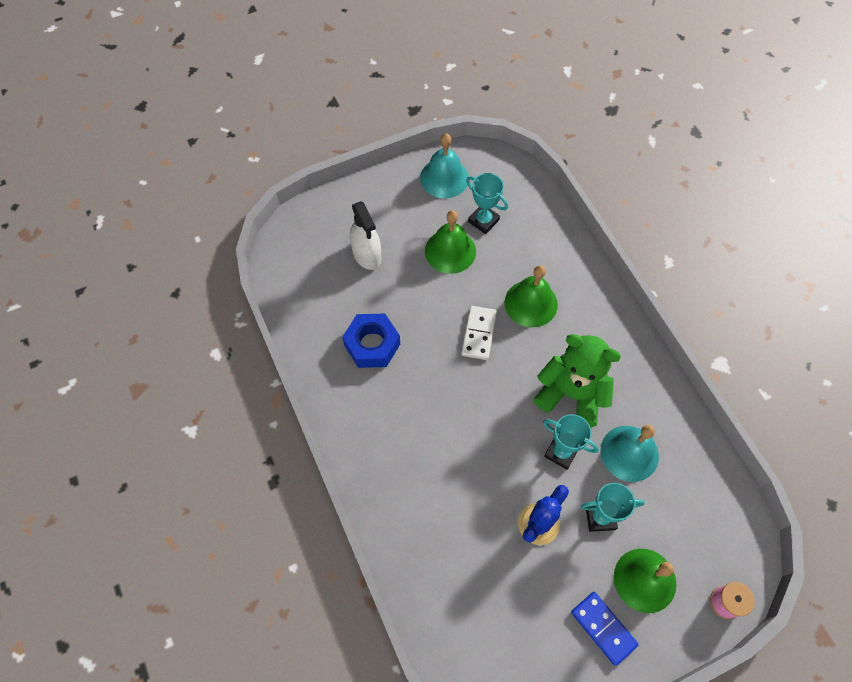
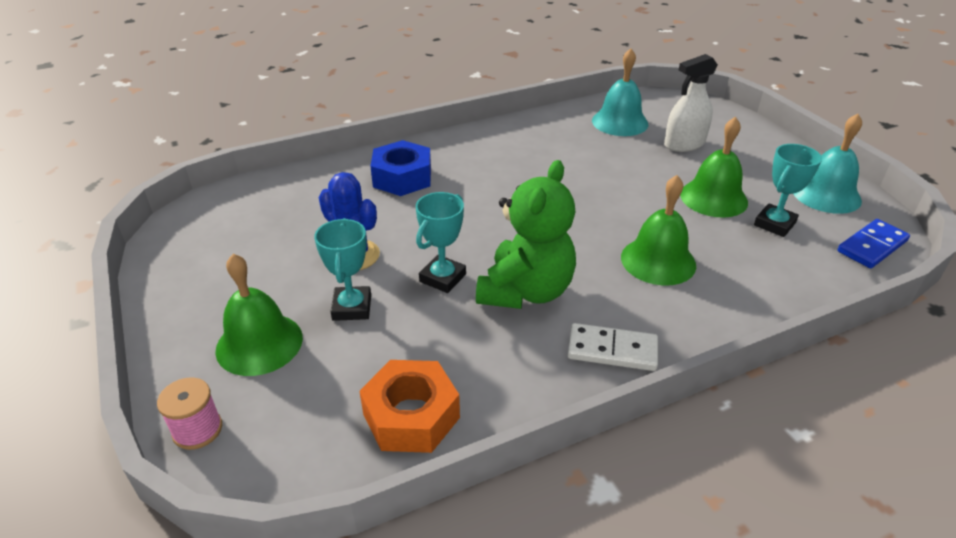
camera: 90 degrees right, 25 degrees down
(372, 345) = (571, 149): blue nut -> blue nut (402, 177)
(478, 334) = (601, 217): white domino -> white domino (612, 350)
(603, 628) = (216, 301): blue domino -> blue domino (872, 246)
(629, 453) = (437, 343): turquoise bell -> turquoise bell (620, 122)
(693, 466) = (411, 416): none -> orange nut

